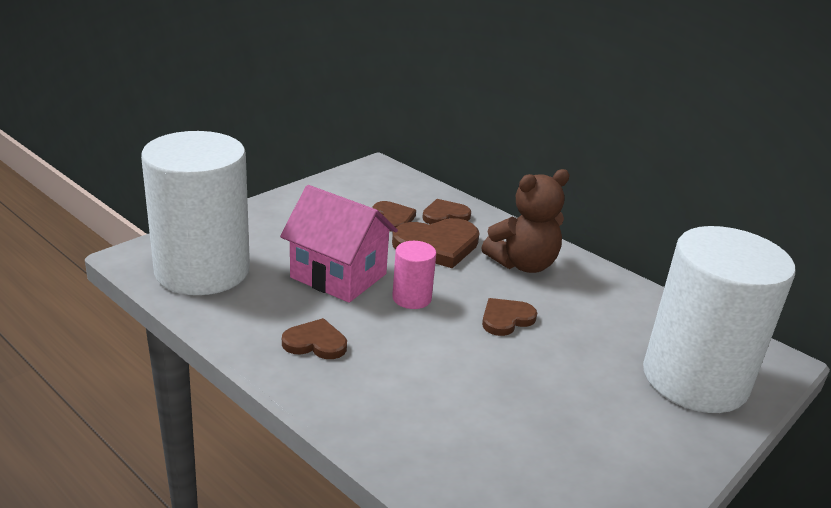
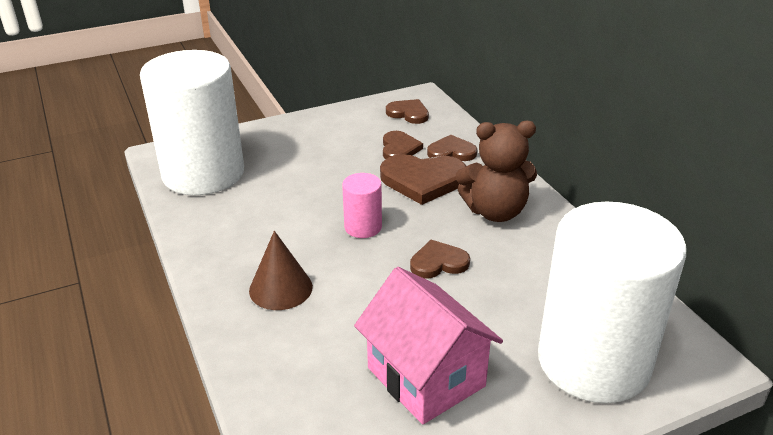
camera: 25 degrees right, 5 degrees up
(315, 343) = (250, 253): brown heart -> brown heart (408, 113)
(338, 276) = (312, 196): pink house -> pink house (426, 377)
(372, 372) = (280, 288): none -> brown cone

